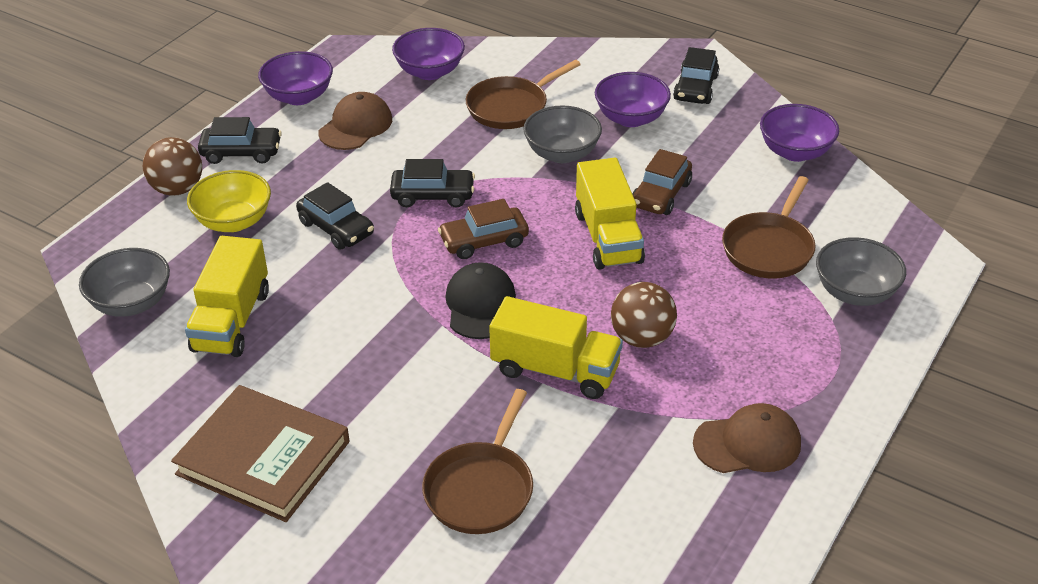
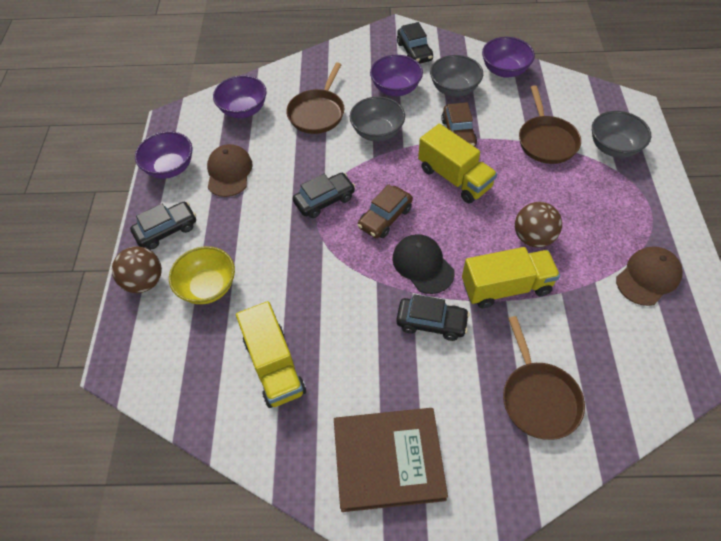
camera: 30 degrees left, 15 degrees up
(131, 303) = (190, 392): grey bowl -> grey bowl (454, 89)
(336, 228) = (283, 256): black car -> black car (431, 322)

